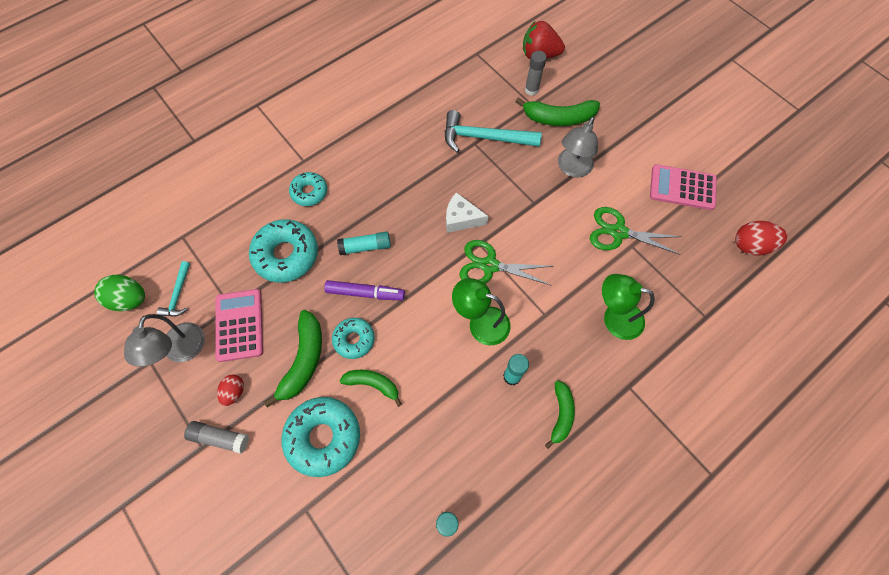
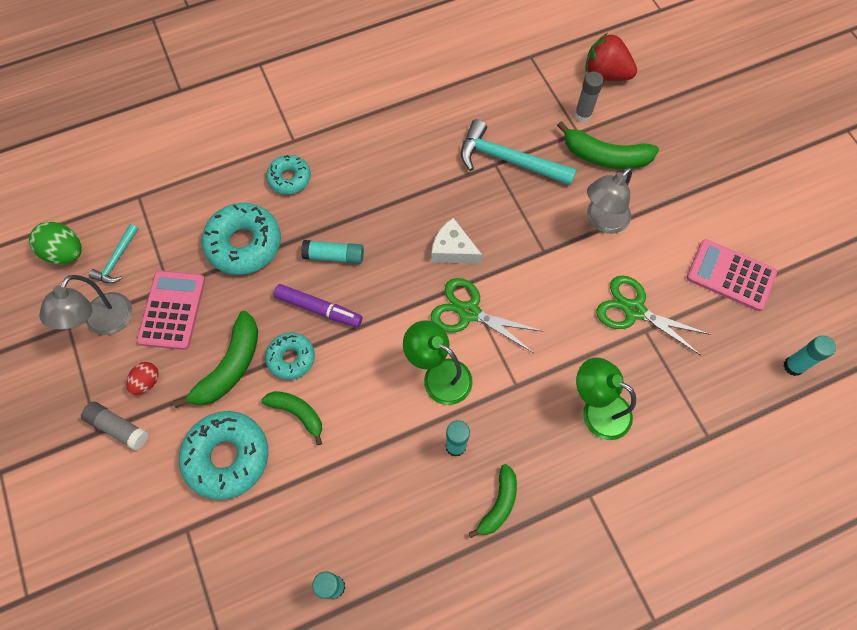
camera: 15 degrees right, 0 degrees up
(751, 246) = (793, 366): red egg -> turquoise glue stick

